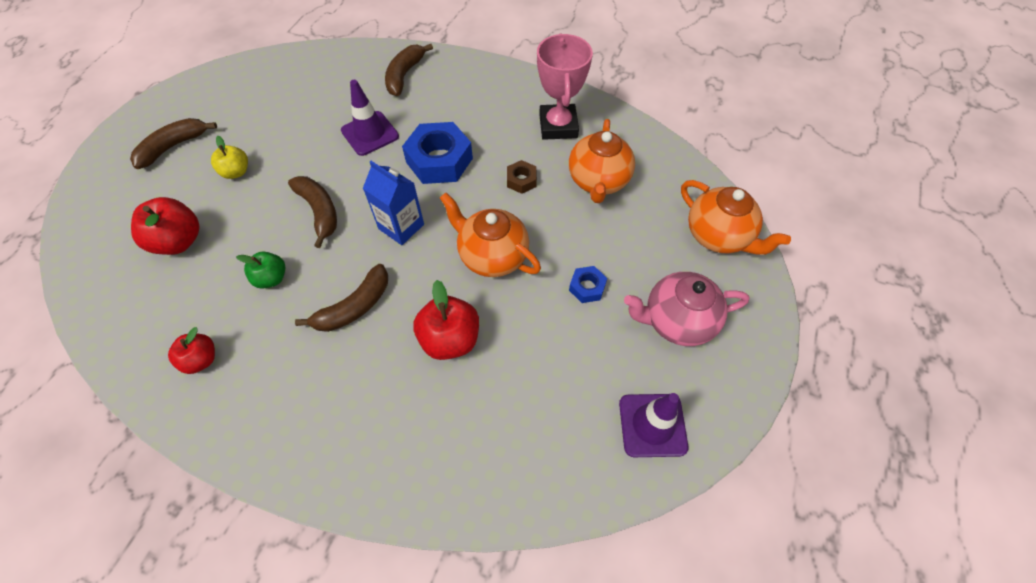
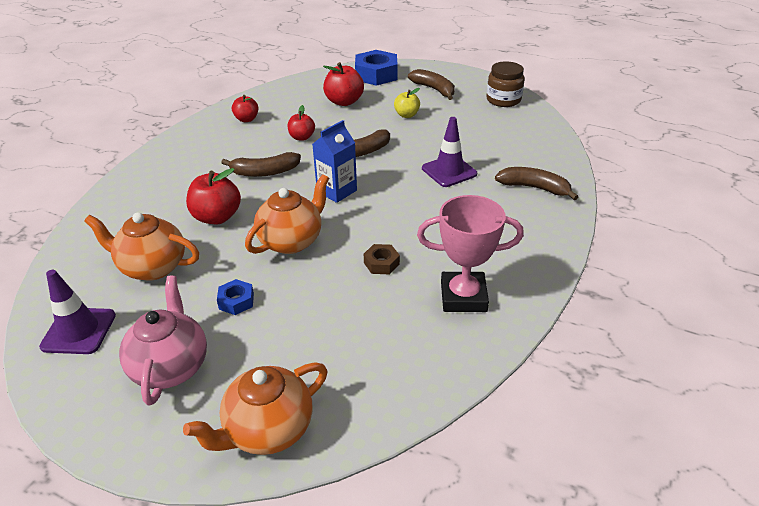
camera: 95 degrees right, 20 degrees down
(222, 86) = (503, 100): none -> brown jar
(271, 278) = (302, 137): green apple -> red apple
(354, 307) = (264, 172): brown banana -> brown banana turned 60 degrees counterclockwise
(439, 160) = (413, 210): blue nut -> blue nut (376, 75)
(598, 181) = (373, 323): orange teapot -> orange teapot (152, 267)

